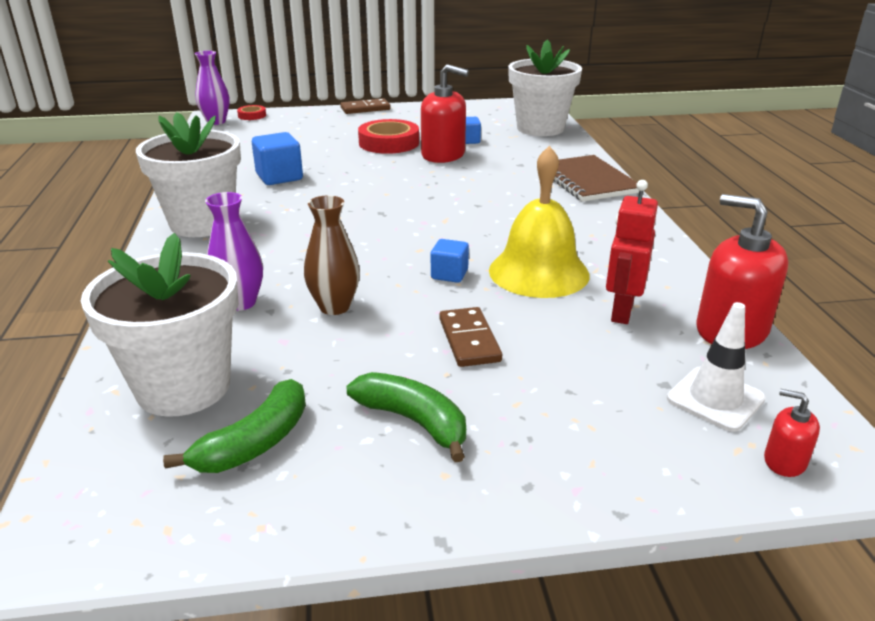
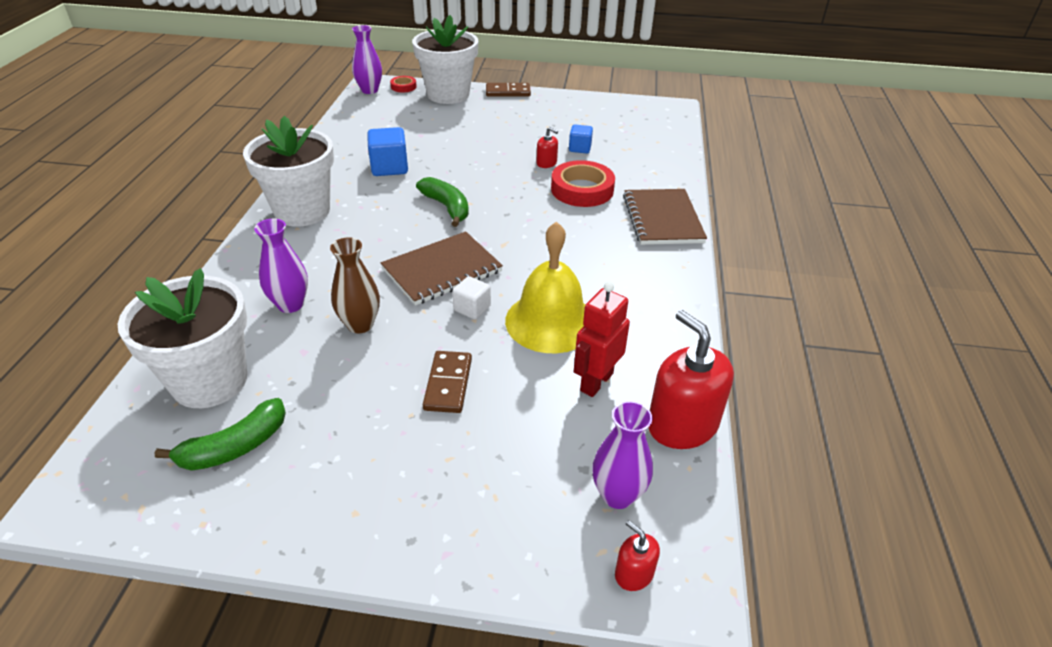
camera: 15 degrees right, 10 degrees up
(389, 143) = (505, 140): red tape -> red tape (582, 189)
(394, 249) = (442, 270): none -> brown notebook
(414, 421) = (359, 456): green banana -> green banana (447, 207)
(443, 155) = (546, 163): red soap dispenser -> red soap dispenser, size x0.47
(449, 274) = (472, 308): blue cube -> white cube
(540, 128) = (658, 142): white flower pot -> white flower pot (448, 94)
(715, 399) = (617, 495): white traffic cone -> purple vase

